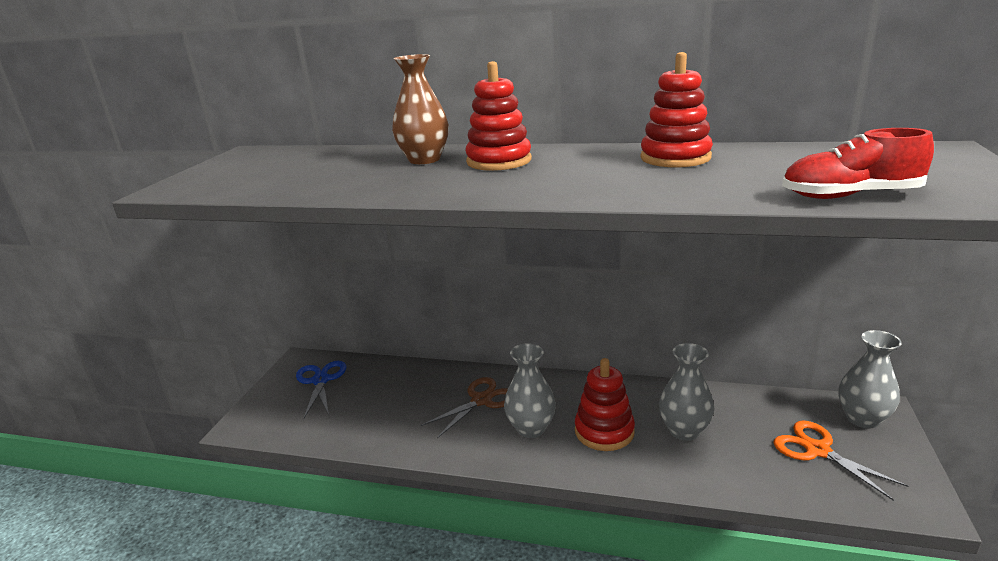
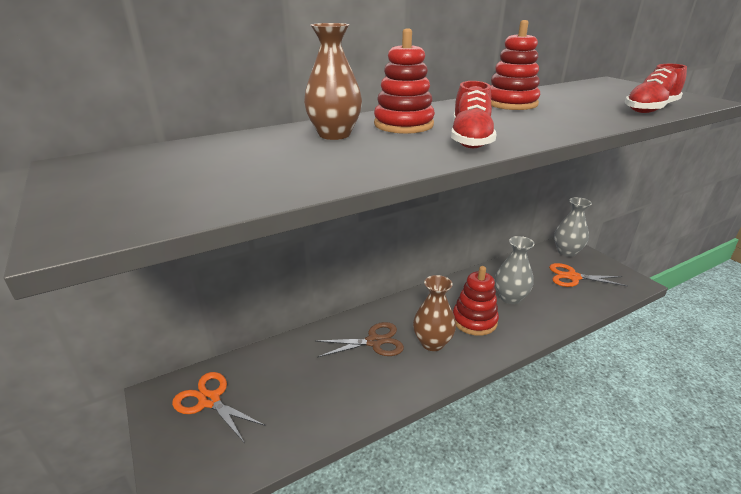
camera: 45 degrees left, 5 degrees up
(321, 380) = (210, 400): blue scissors -> orange scissors
(481, 400) = (374, 342): brown scissors -> brown scissors turned 75 degrees clockwise
(513, 185) = (470, 139): none -> red shoe
(531, 428) = (432, 343): grey vase -> brown vase

